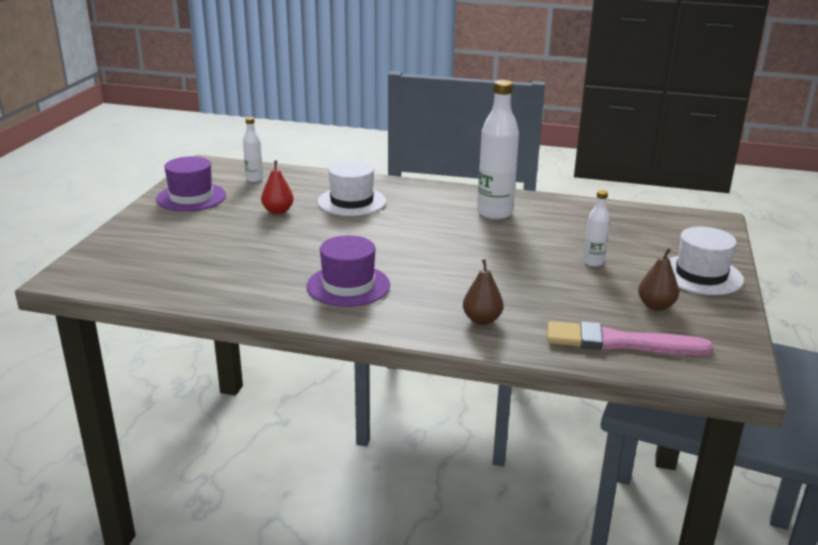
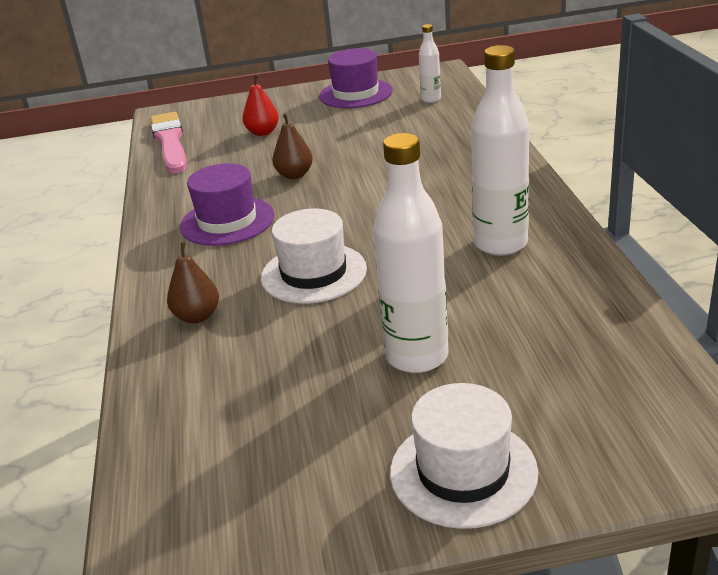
camera: 70 degrees right, 5 degrees up
(278, 211) = (366, 135): red pear -> red pear (263, 132)
(351, 202) = (431, 157): white hat -> white hat (314, 273)
(593, 262) = (417, 356): white bottle -> white bottle, size x1.94
(620, 342) = (193, 431): pink brush -> pink brush (170, 142)
(656, 306) = (318, 443): brown pear -> brown pear (294, 175)

